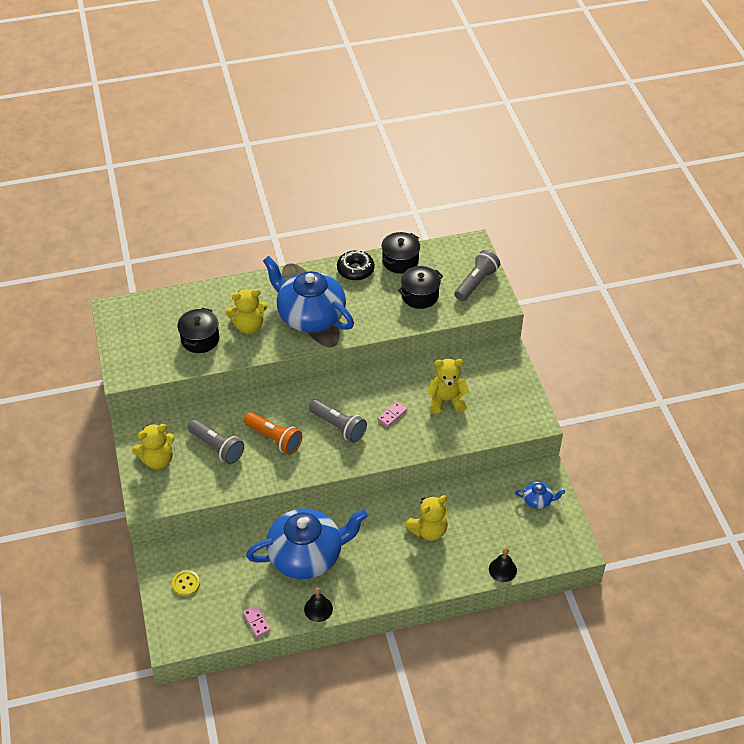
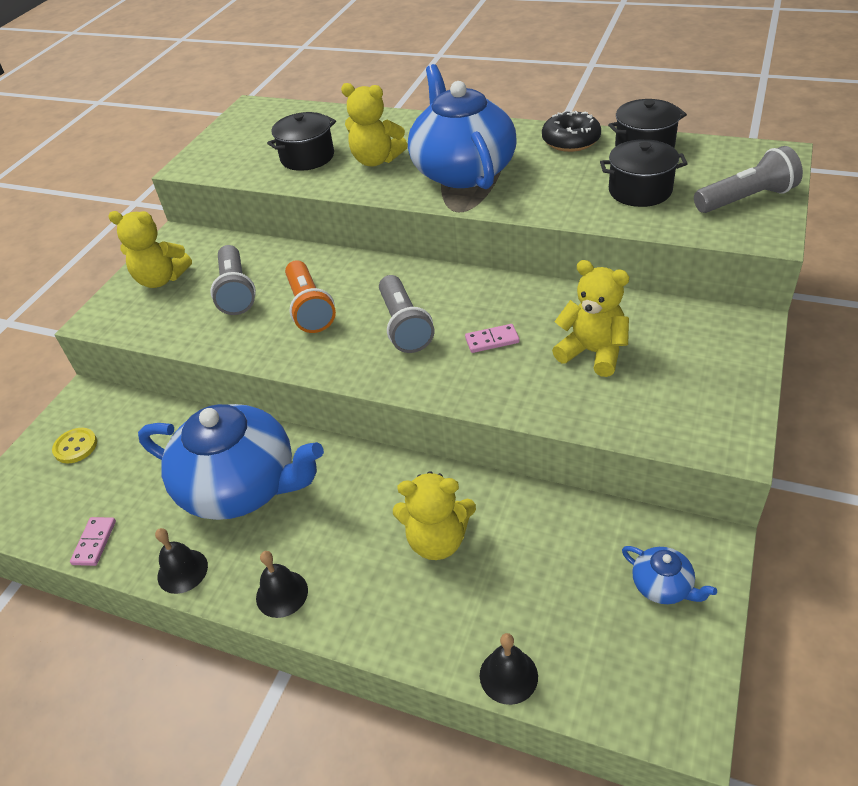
camera: 40 degrees right, 5 degrees down
(377, 592) = (282, 593): none -> black bell

